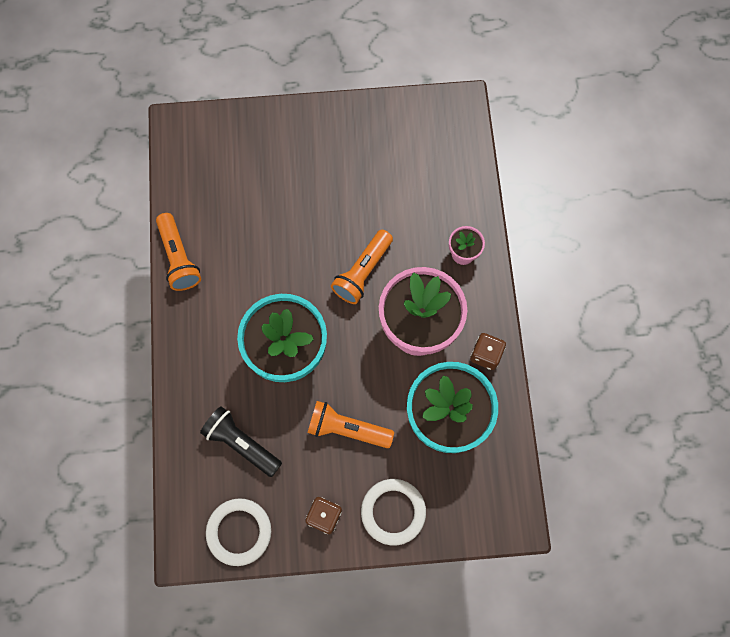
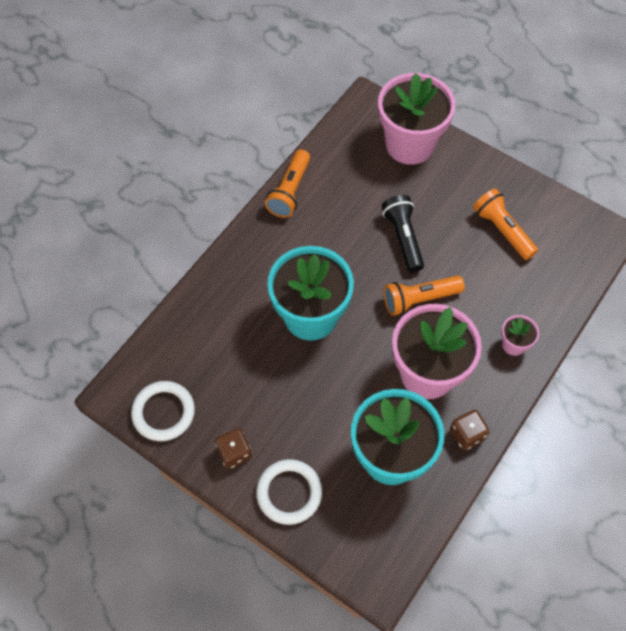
camera: 40 degrees right, 10 degrees down
(241, 443) = (220, 352): black flashlight -> black flashlight (403, 238)
(245, 140) = (409, 144): none -> pink flower pot
(347, 429) = (307, 403): orange flashlight -> orange flashlight (502, 230)

